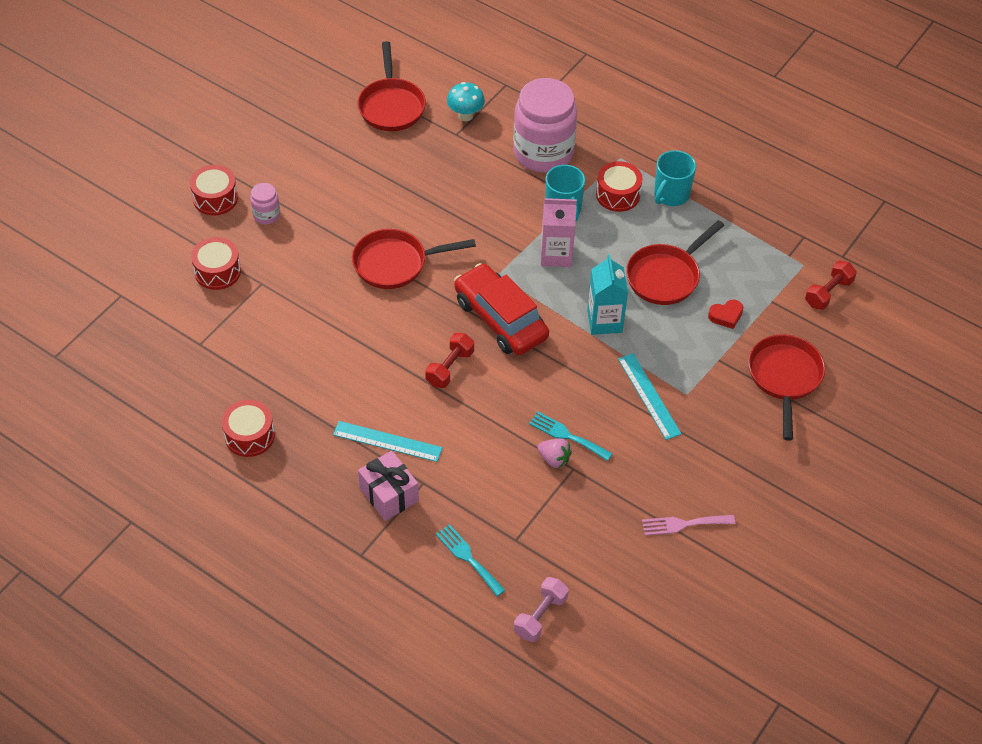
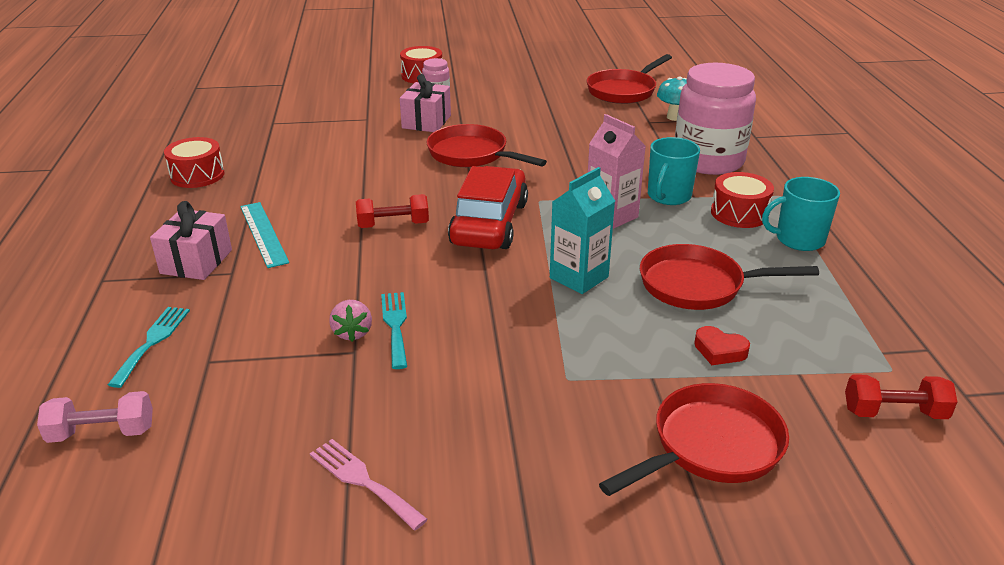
camera: 50 degrees right, 20 degrees down
(217, 271) = (354, 101): red drum -> none
(310, 252) = (426, 122): none -> pink gift
(648, 396) = (524, 353): turquoise ruler -> none

